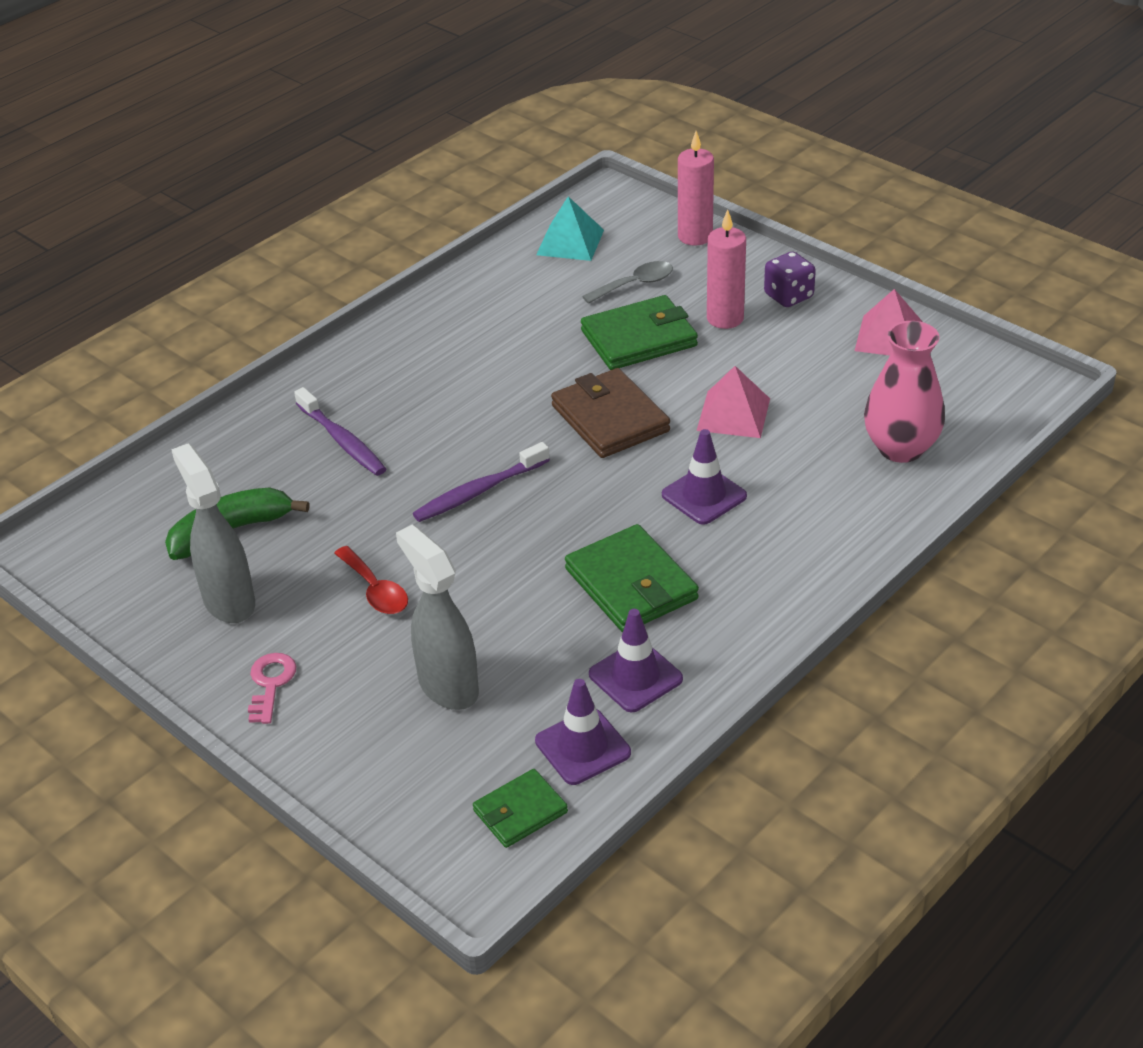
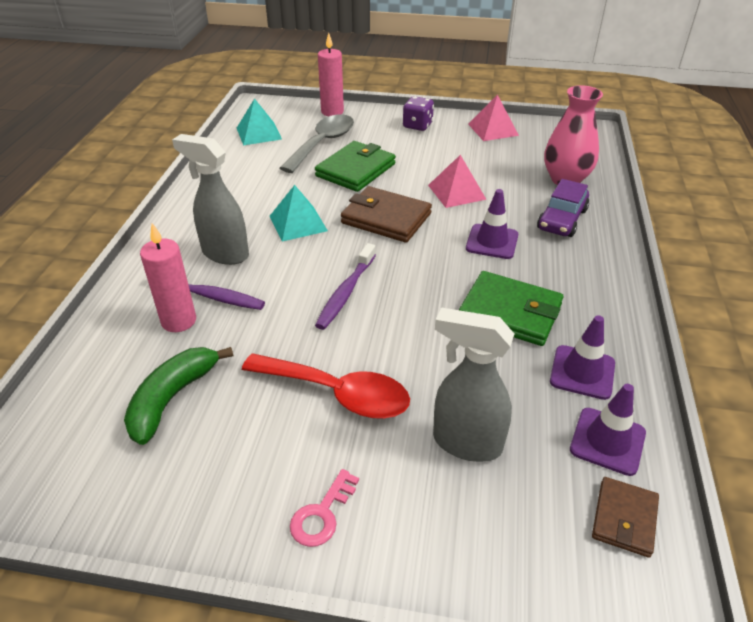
camera: 35 degrees left, 0 degrees up
(229, 601) = (220, 458): grey spray bottle -> grey spray bottle (224, 254)
(271, 683) = (322, 514): pink key -> pink key turned 120 degrees counterclockwise
(375, 590) = (337, 393): red spoon -> red spoon, size x1.67
(504, 388) = (298, 223): none -> turquoise pyramid
(520, 811) = (624, 518): green wallet -> brown wallet
(635, 284) = (323, 143): grey spoon -> grey spoon, size x1.67
(725, 318) = (395, 146): pink candle -> pink candle (179, 321)
(826, 501) = (562, 219): none -> purple car

